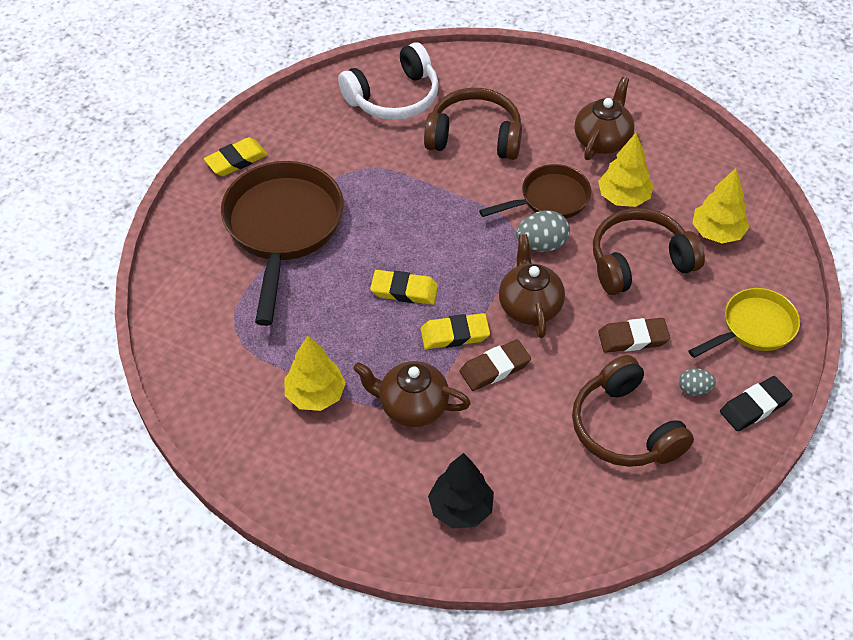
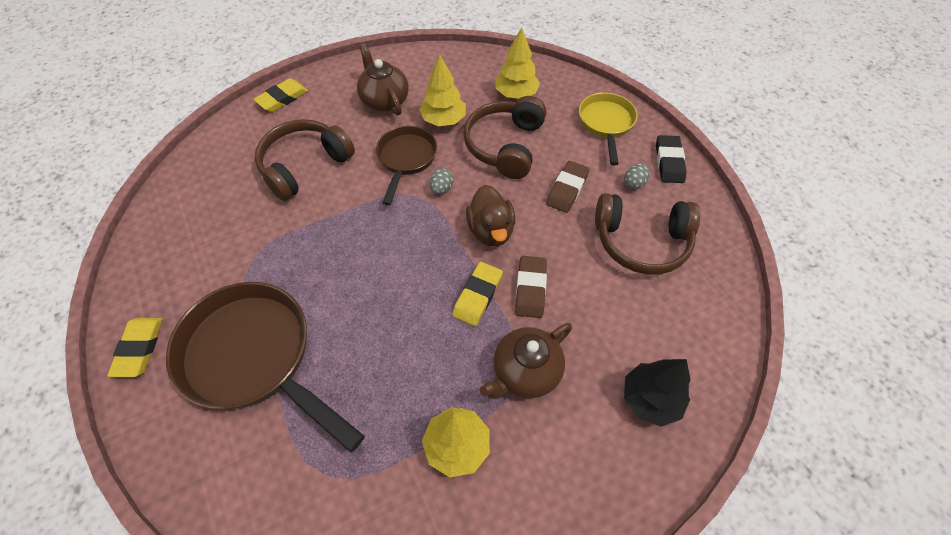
camera: 55 degrees left, 5 degrees up
(394, 97) = (210, 190): white headphones -> none
(404, 290) = (405, 304): yellow eraser -> yellow eraser (282, 98)
(529, 306) = (490, 230): brown teapot -> brown duck
(541, 244) = (442, 188): grey egg -> grey egg, size x0.61

